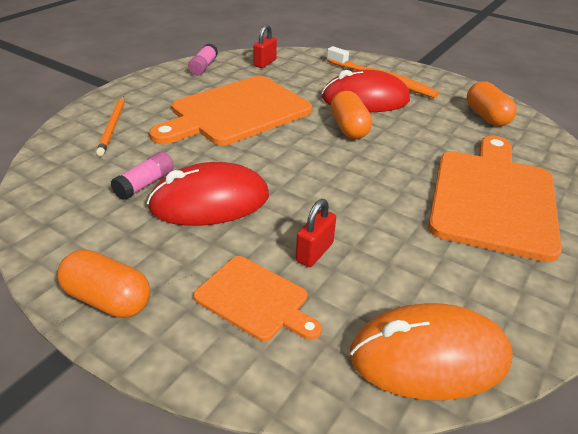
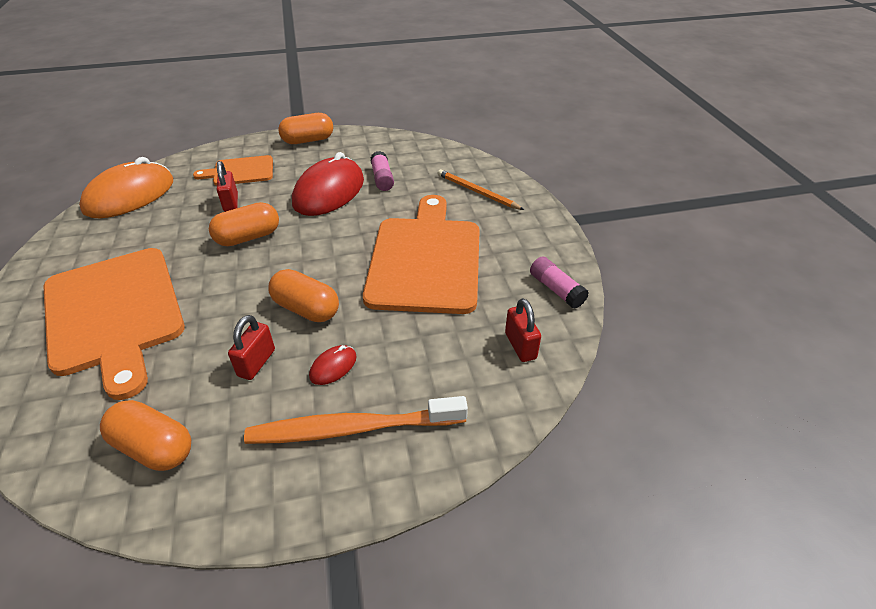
camera: 135 degrees right, 5 degrees up
(336, 200) = (248, 237): none -> orange capsule
(365, 99) = (333, 367): red mouse -> red mouse, size x0.42
(406, 120) = (256, 363): none -> red padlock

